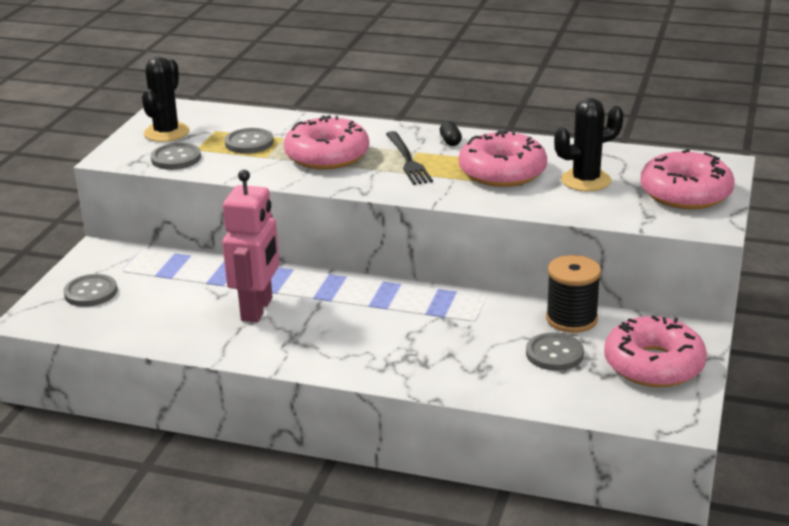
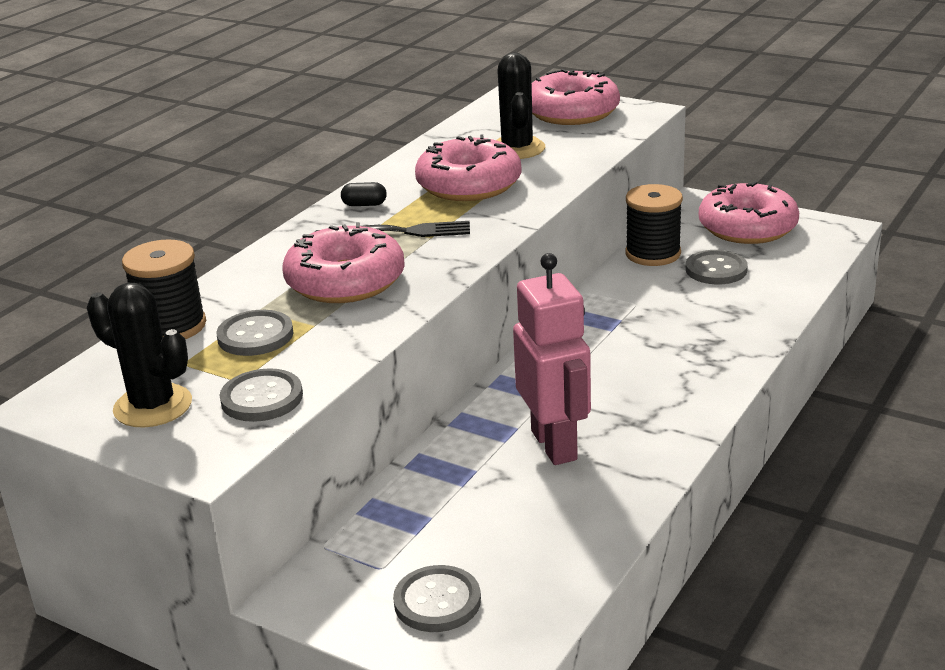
camera: 75 degrees left, 0 degrees up
(257, 118) = (171, 326): none -> black spool
(257, 309) = (555, 445): pink robot -> pink robot turned 45 degrees clockwise

